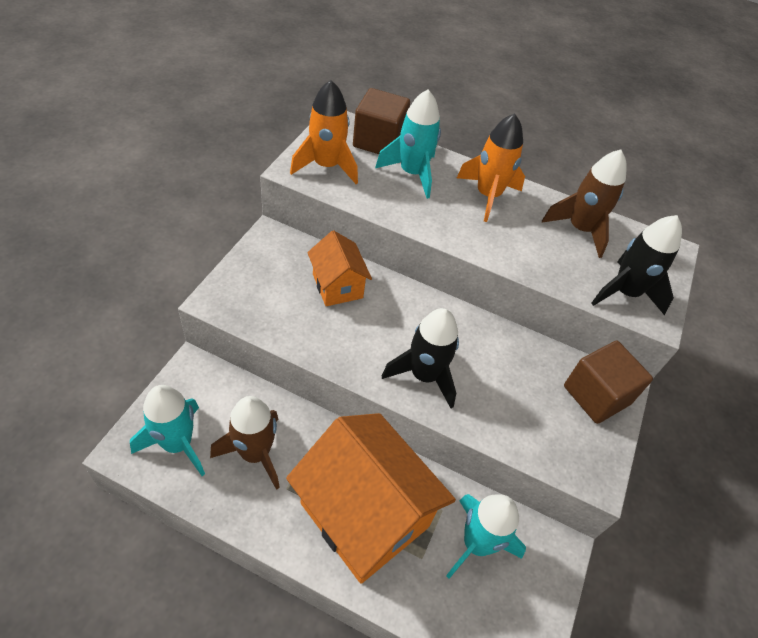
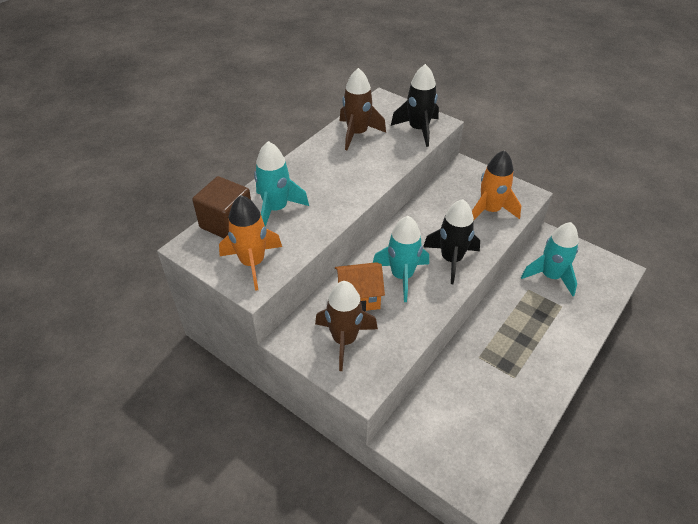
camera: 70 degrees left, 5 degrees down
(177, 444) = (476, 453): turquoise rocket -> turquoise rocket (402, 276)
(255, 453) = (485, 396): brown rocket -> brown rocket (344, 340)
(364, 515) = (534, 332): orange house -> none
(487, 196) = (313, 171): orange rocket -> orange rocket (490, 210)
(596, 395) = (469, 178): brown cube -> none

